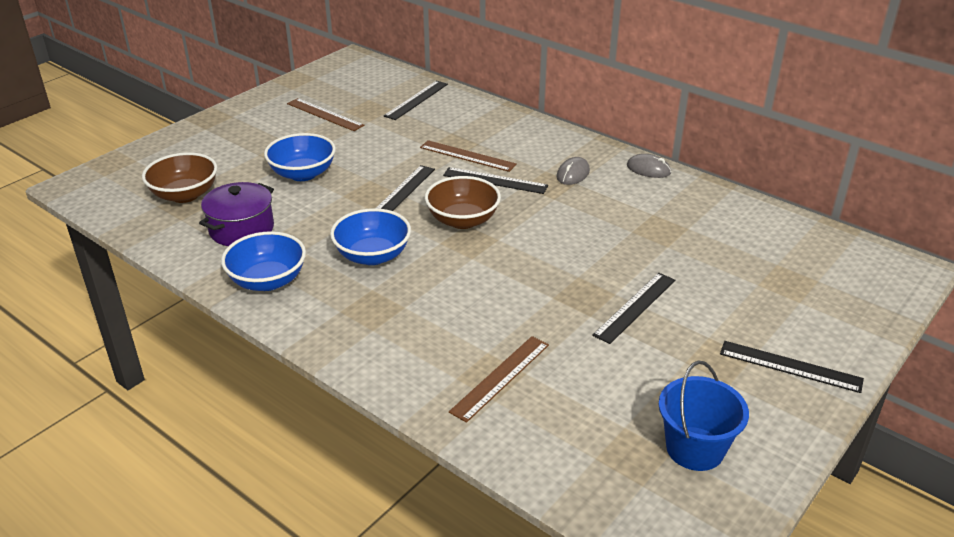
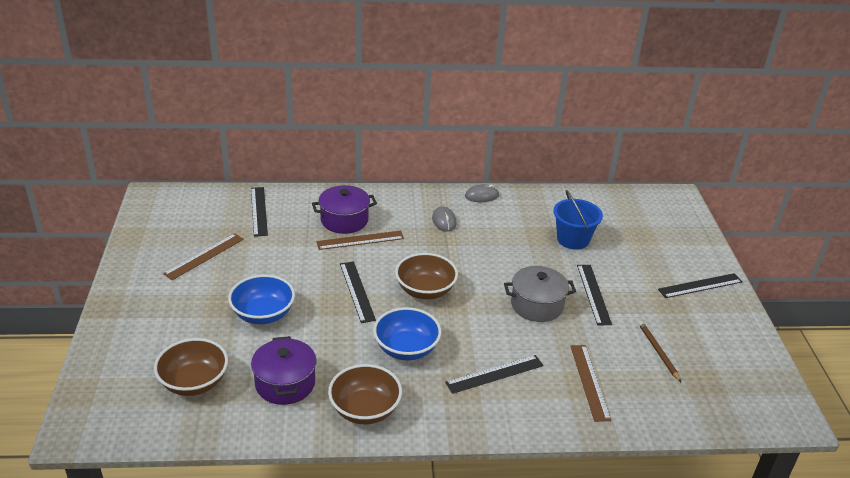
camera: 45 degrees left, 0 degrees up
(268, 281) = (365, 409): blue bowl -> brown bowl
(325, 114) = (204, 256): brown ruler -> brown ruler turned 45 degrees counterclockwise
(478, 135) = (344, 220): none -> purple pot
(495, 180) = (404, 250): black ruler -> black ruler (495, 374)
(554, 285) = (537, 305): none -> grey pot
(624, 396) = (658, 352): none -> brown pencil
(695, 448) = (721, 359): blue bucket -> blue bucket (573, 239)

